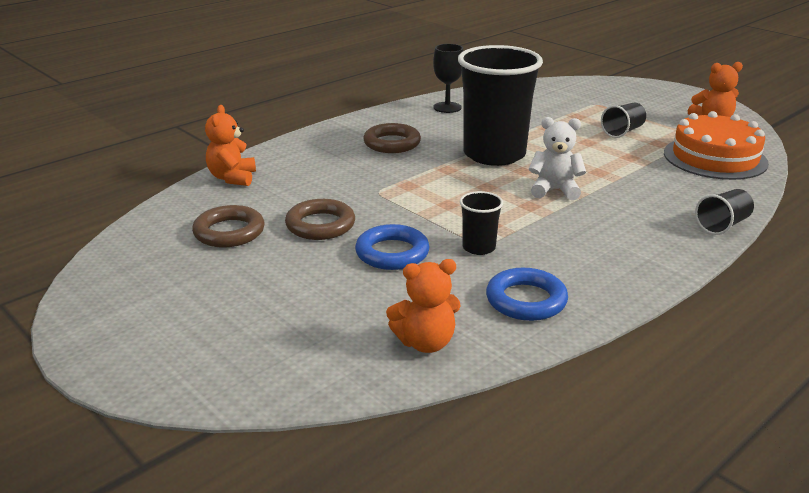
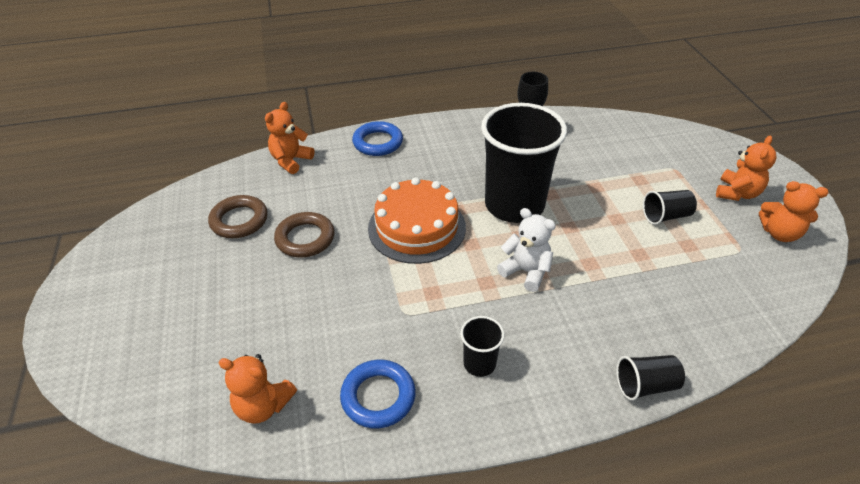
camera: 30 degrees right, 15 degrees up
(392, 143) = (441, 161): brown ring -> none
(392, 253) = (327, 293): blue ring -> blue ring (378, 142)
(479, 248) = (398, 316): black cup -> black cup (479, 364)
(657, 107) = (737, 193): none -> orange teddy bear
(715, 158) = (730, 288): orange cake -> orange cake (417, 227)

